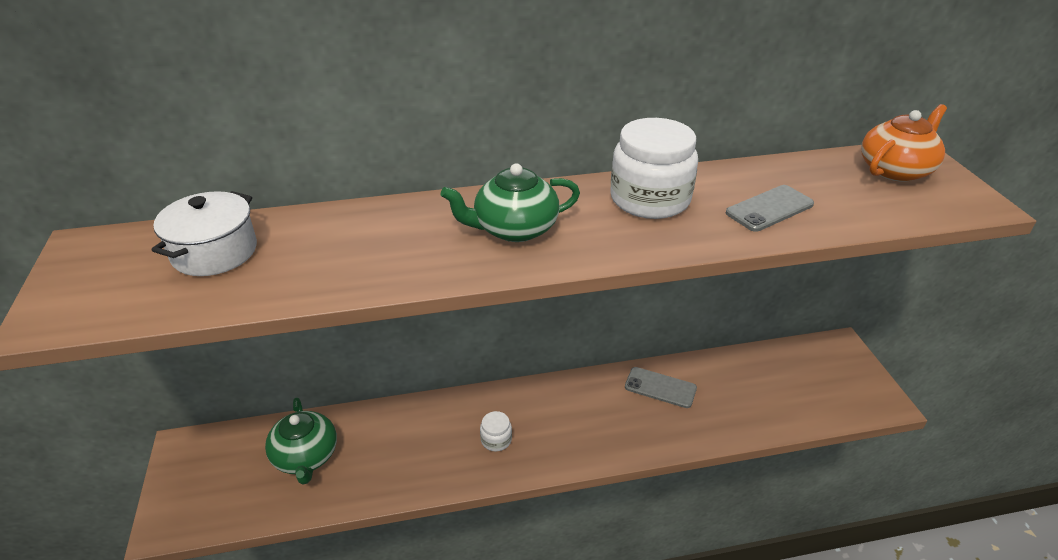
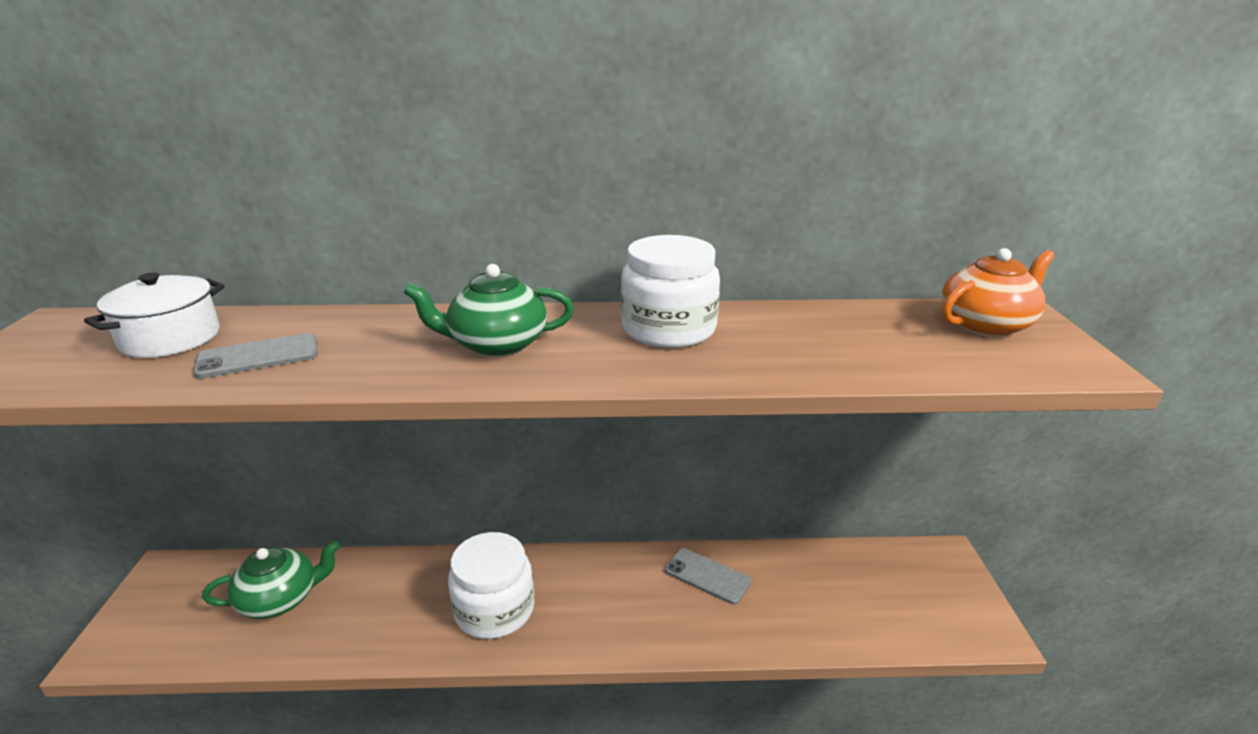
camera: 10 degrees right, 10 degrees down
(306, 457) = (280, 599): green teapot -> green teapot turned 105 degrees counterclockwise
(496, 440) = (494, 610): white jar -> white jar, size x2.17
(769, 209) = (808, 350): grey phone -> grey phone (258, 357)

